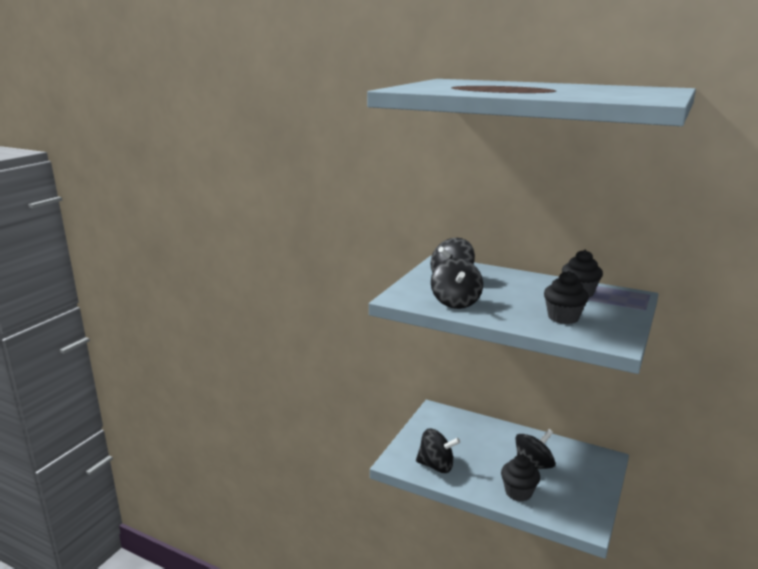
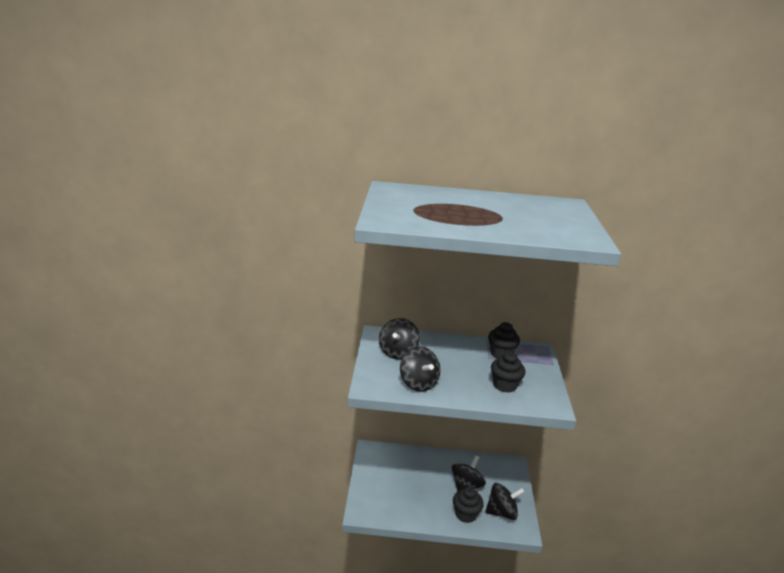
camera: 25 degrees left, 5 degrees up
(436, 466) = (395, 506): black spinning top -> black spinning top (502, 512)

